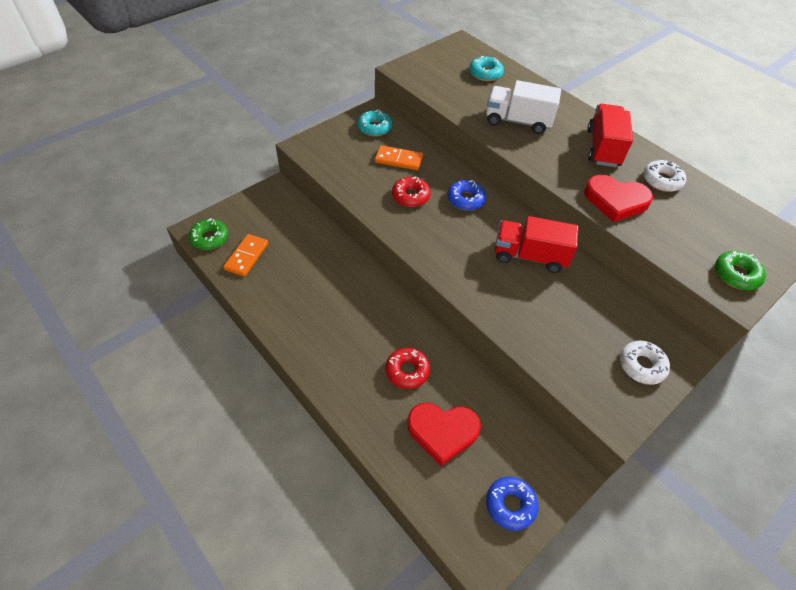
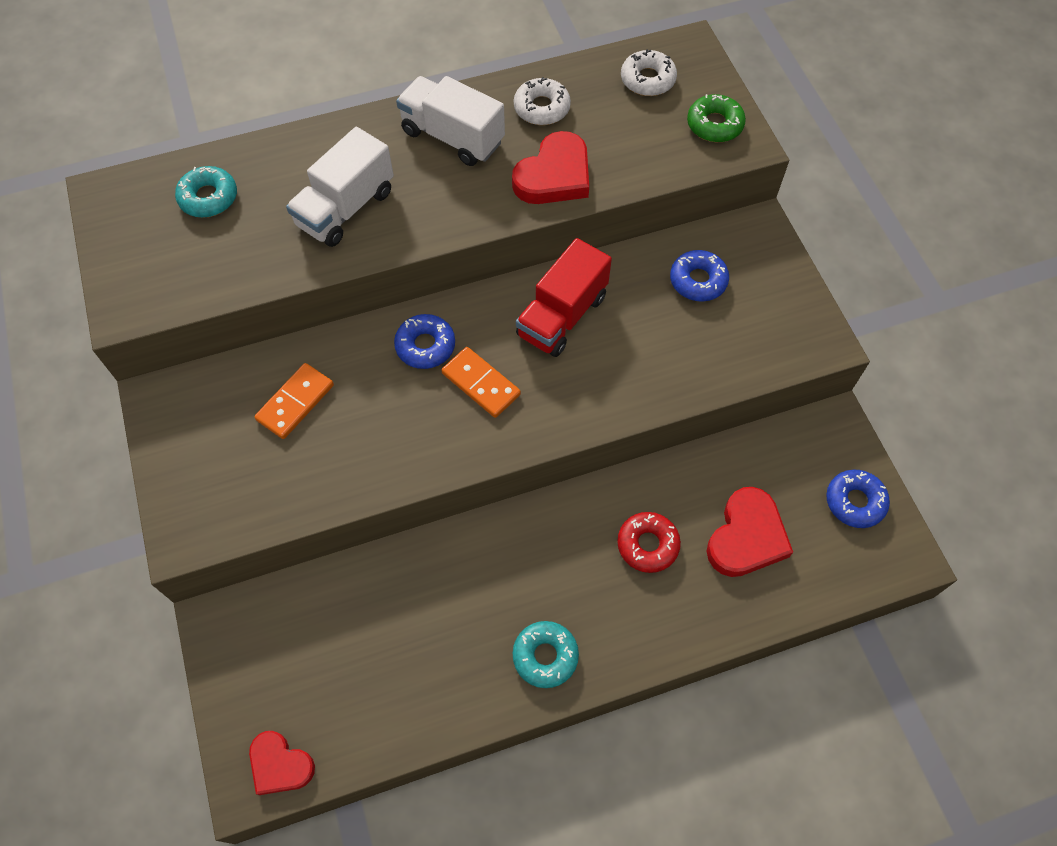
camera: 65 degrees left, 10 degrees up
(209, 238) = (280, 765): green donut -> red heart
(246, 256) = (350, 711): orange domino -> orange domino (481, 384)
(374, 128) = (198, 409): turquoise donut -> turquoise donut (545, 656)
(410, 196) = (383, 416): red donut -> none
(603, 148) = (452, 137): red truck -> white truck
(611, 323) = (698, 281): none -> blue donut
(641, 365) = (763, 282): white donut -> white donut (647, 80)

